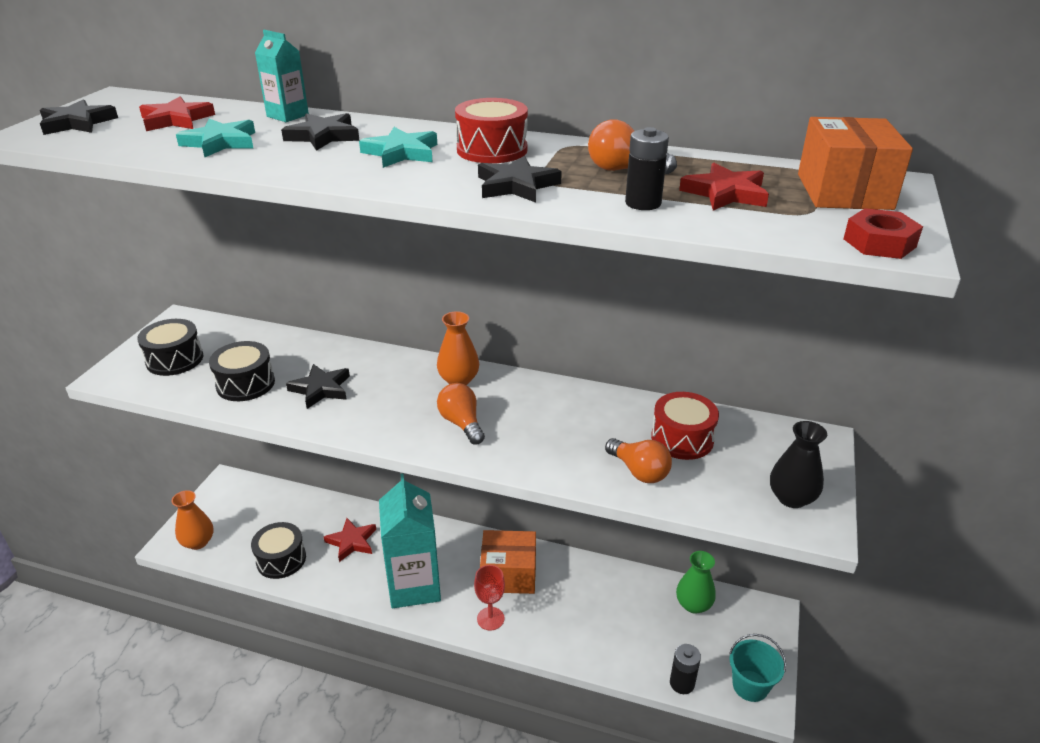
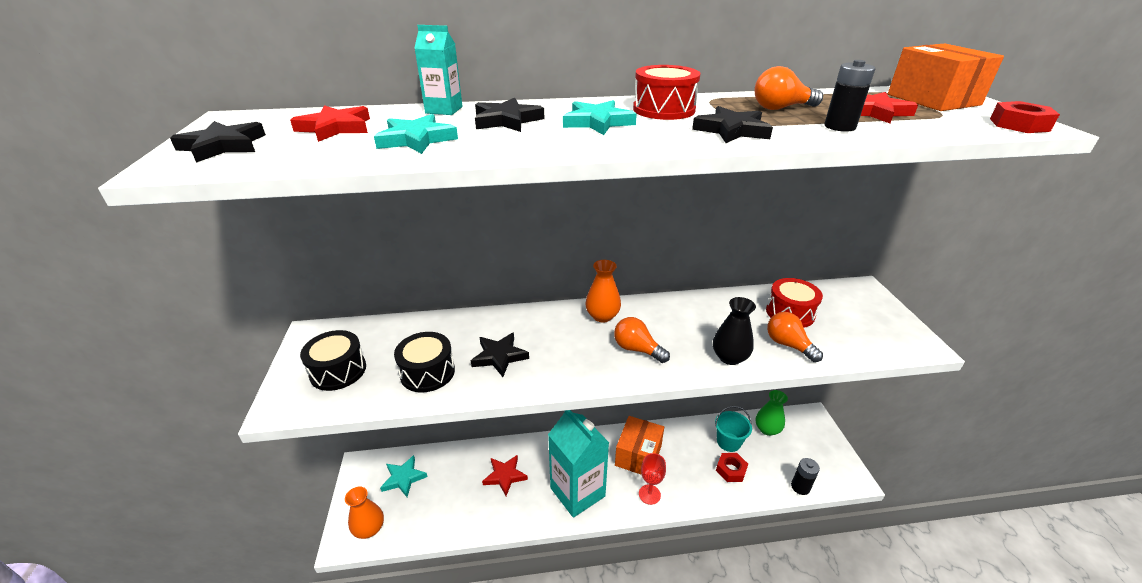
camera: 25 degrees left, 0 degrees up
(256, 507) = (403, 478): none -> turquoise star
(281, 559) = (455, 514): black drum -> none
(508, 574) = (638, 455): orange box -> orange box turned 45 degrees counterclockwise
(607, 631) = (731, 470): none -> red nut
(639, 471) = (788, 345): orange light bulb -> orange light bulb turned 150 degrees counterclockwise
(750, 686) = (837, 470): turquoise bucket -> turquoise bucket (728, 442)
(791, 498) = (890, 332): black vase -> black vase (729, 357)

